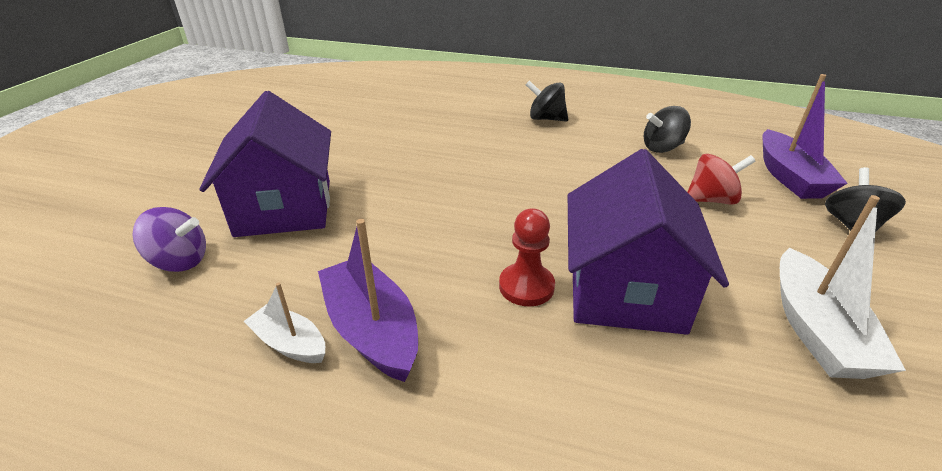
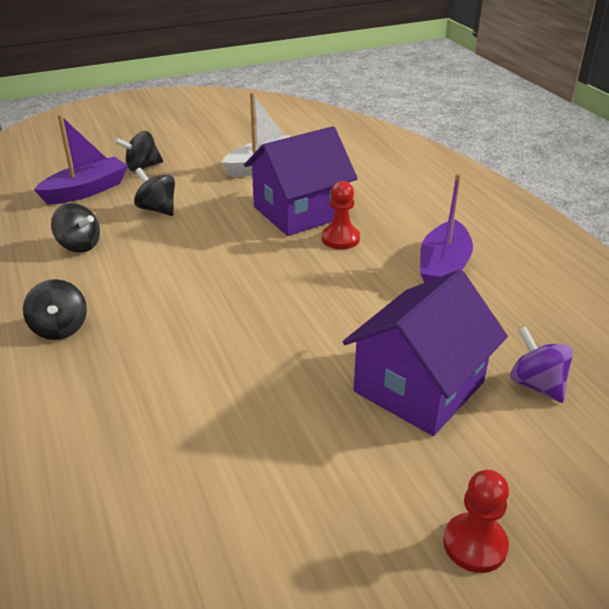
camera: 130 degrees left, 0 degrees up
(188, 163) = (475, 544): none -> red pawn
(290, 343) = (492, 286): white boat -> none
(711, 200) = (157, 209): red spinning top -> black spinning top

